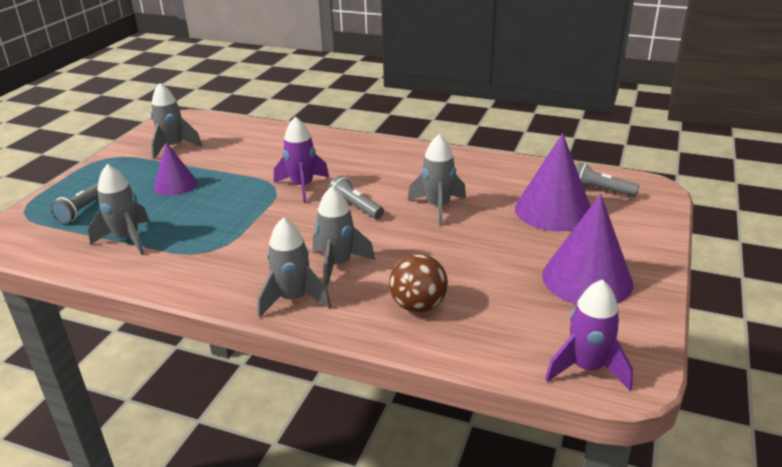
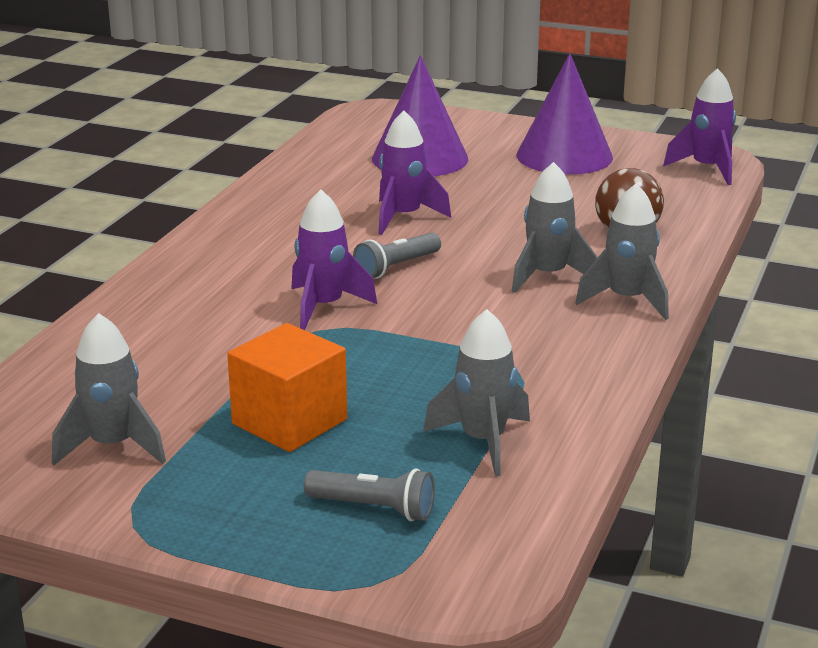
camera: 90 degrees left, 5 degrees down
(175, 185) = (289, 422): purple cone -> orange cube
(438, 207) = (404, 217): grey rocket -> purple rocket
(601, 190) = (374, 133): grey flashlight -> none

